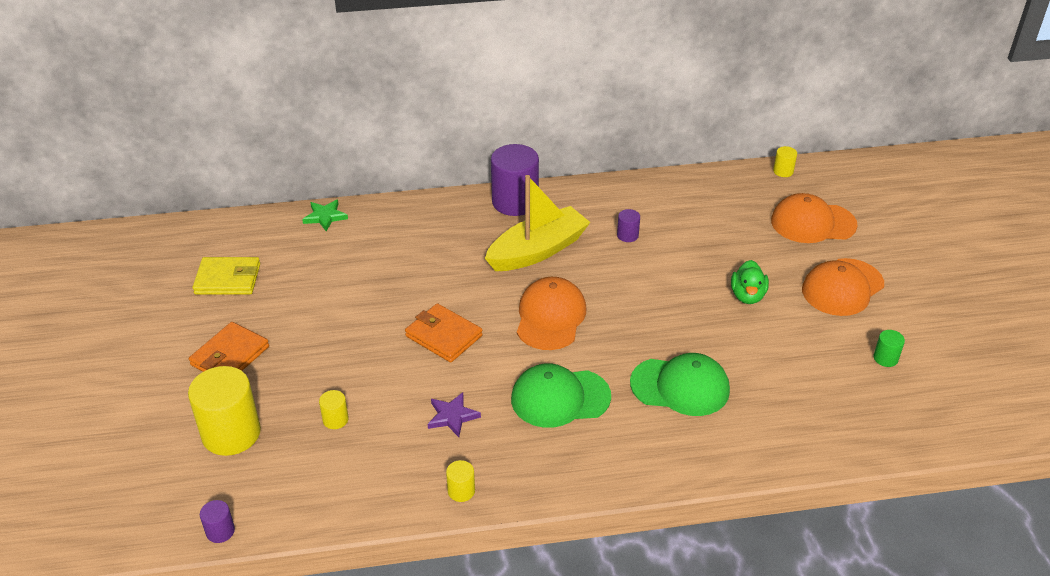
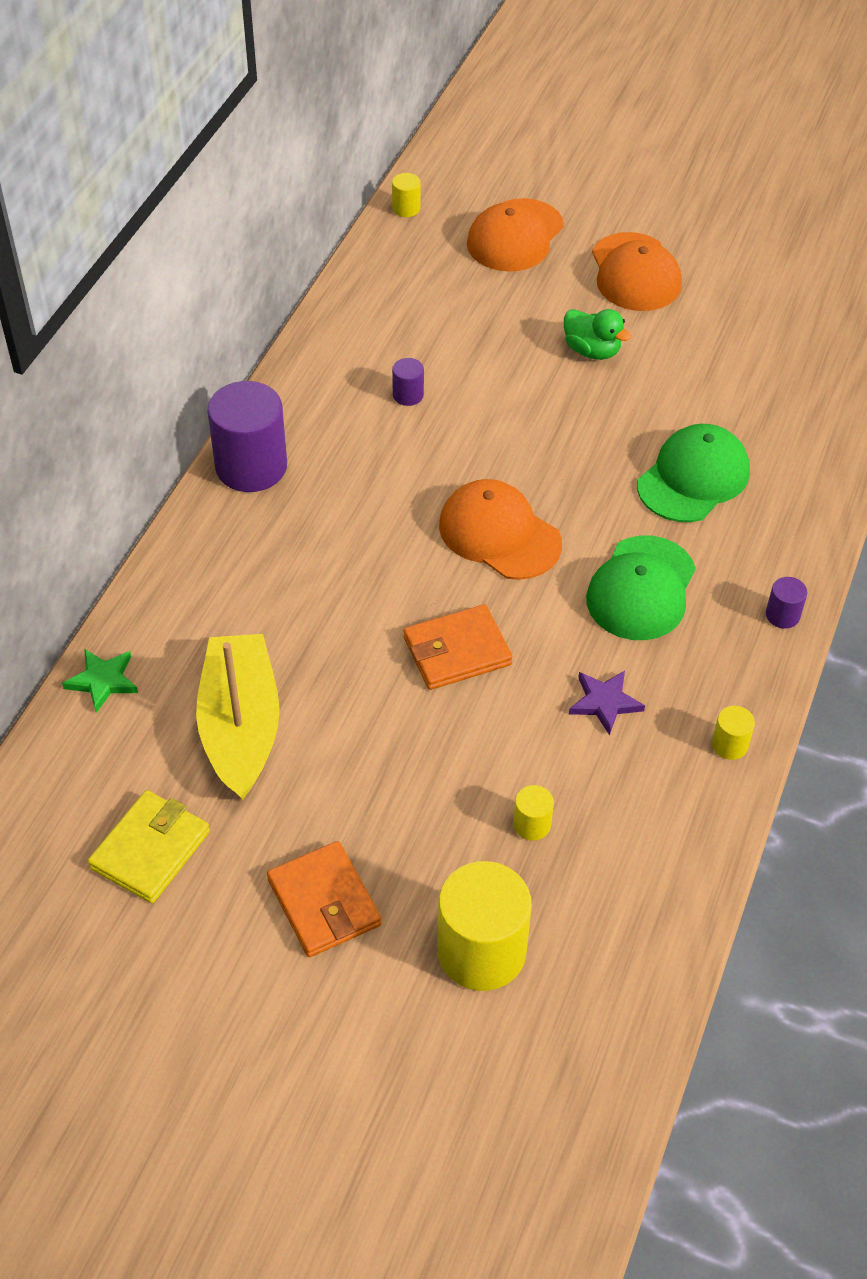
camera: 60 degrees left, 10 degrees up
(220, 531) = (650, 1021): purple cylinder -> purple cylinder (782, 615)
(537, 251) = (368, 489): yellow boat -> yellow boat (241, 727)
(885, 358) = (760, 302): green cylinder -> none

